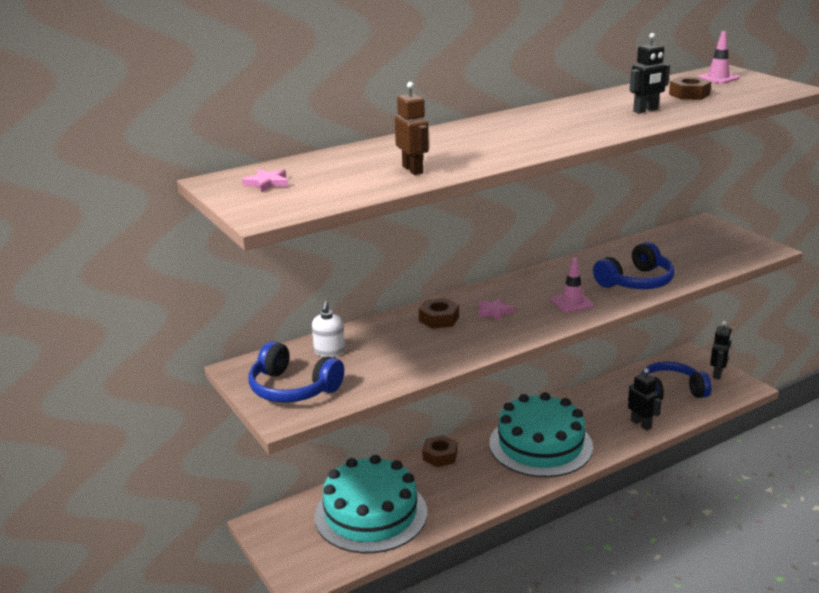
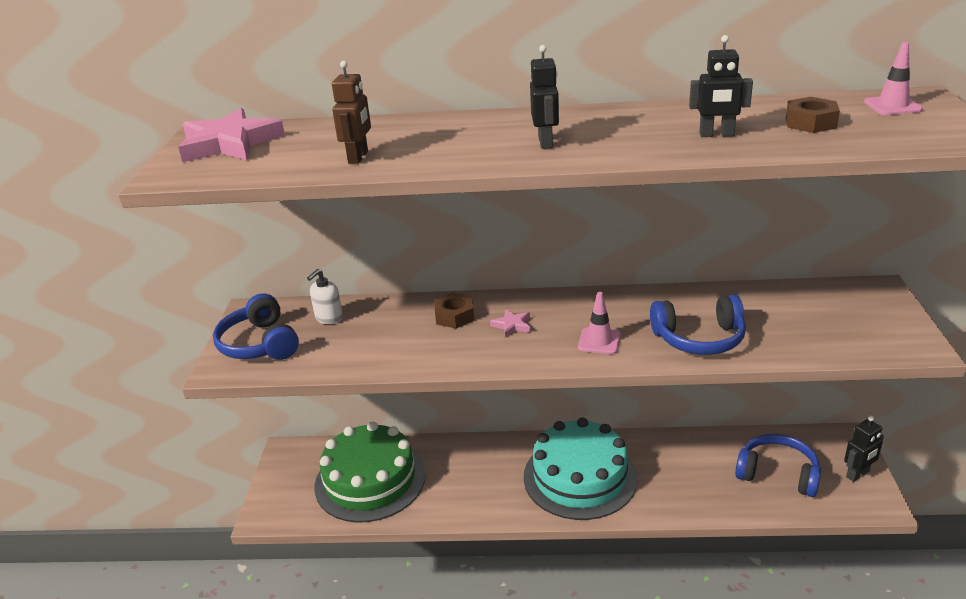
camera: 35 degrees right, 5 degrees up
(267, 183) = (230, 143): pink star -> pink star, size x2.24
(371, 514) = (370, 480): turquoise cake -> green cake
(440, 456) = (479, 449): brown nut -> none
(641, 424) = (706, 498): black robot -> black robot (545, 142)

